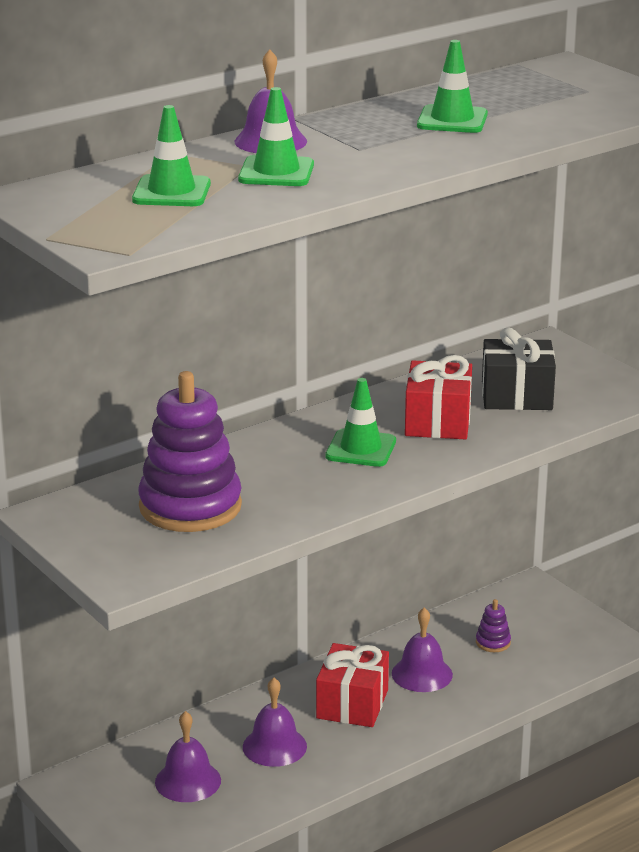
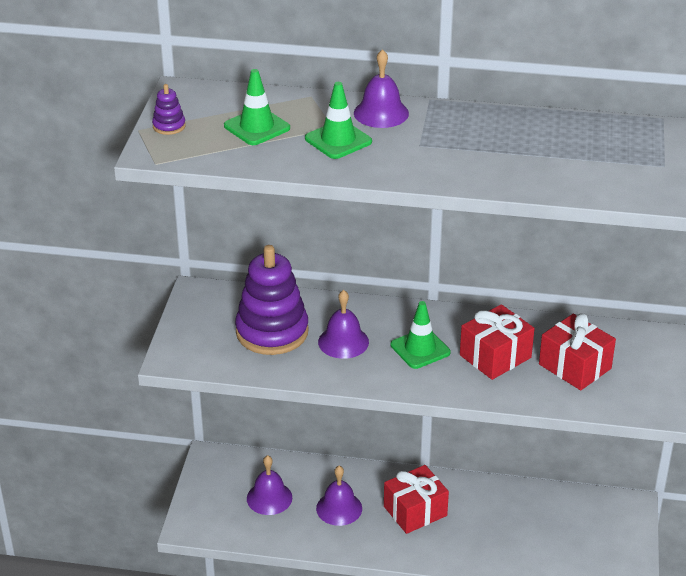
camera: 45 degrees right, 10 degrees up
(422, 674) = (481, 519): purple bell -> purple bell (343, 342)
(452, 120) = (521, 148): green traffic cone -> none
(493, 642) = (552, 527): purple stacking toy -> purple stacking toy (169, 126)
(516, 396) = (574, 366): black gift -> red gift

